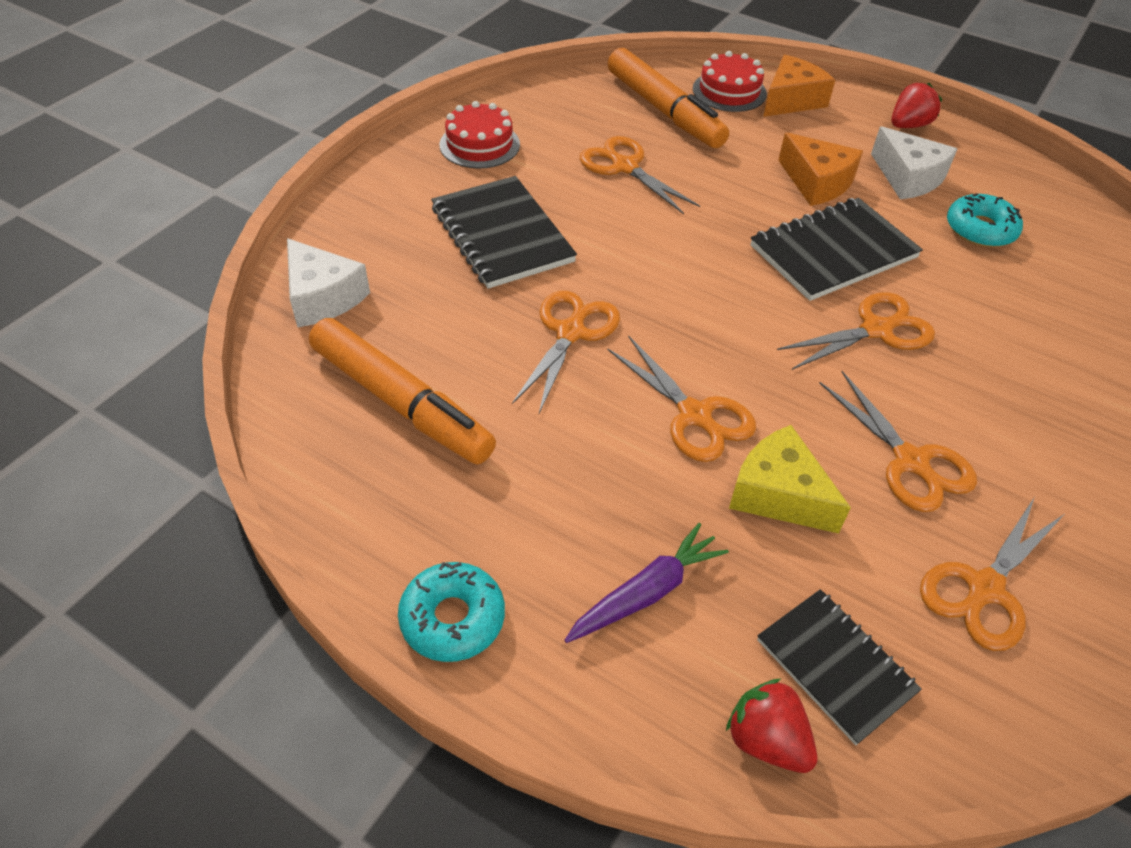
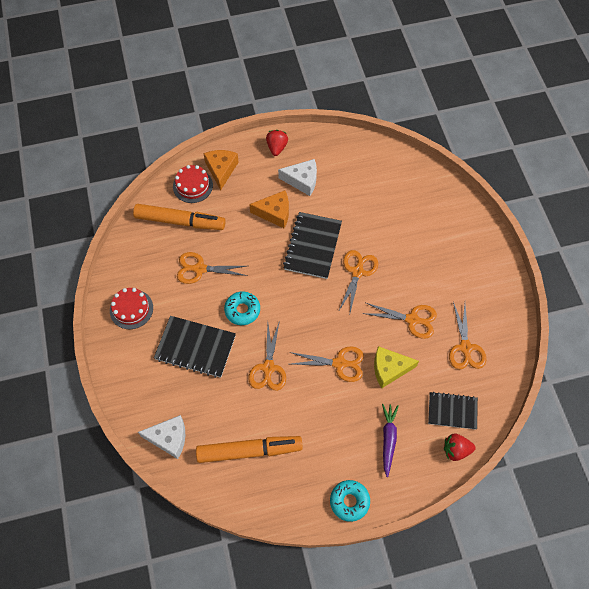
camera: 45 degrees left, 15 degrees up
(571, 332) = (268, 368): orange scissors -> orange scissors turned 150 degrees counterclockwise
(980, 229) = (348, 189): turquoise donut -> turquoise donut (242, 310)

